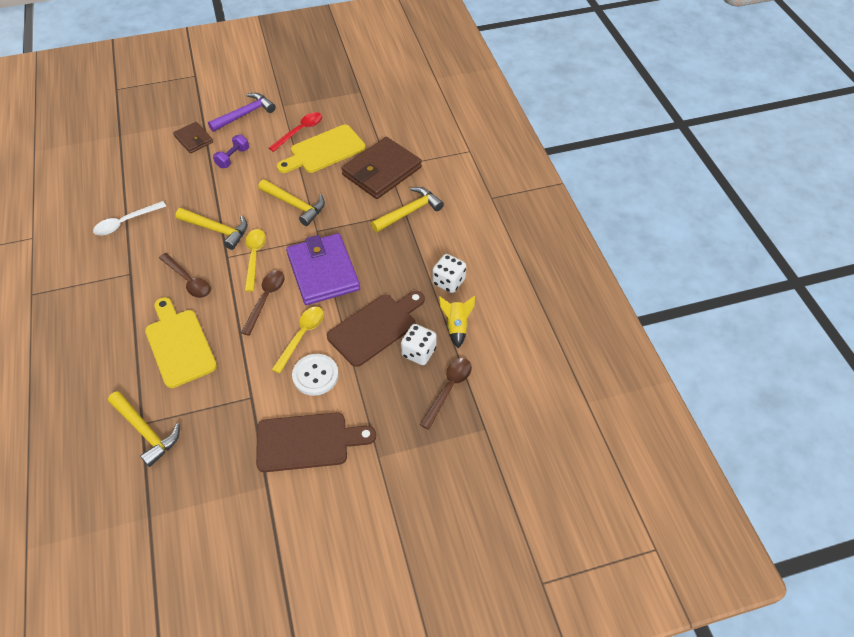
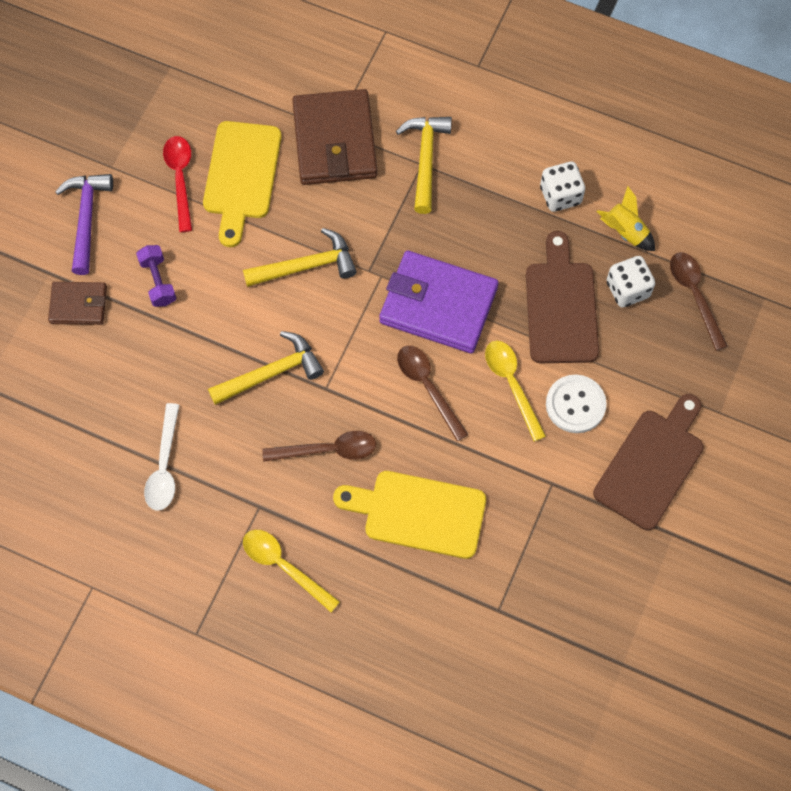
camera: 50 degrees left, 15 degrees up
(146, 431) = (512, 611): yellow hammer -> none
(254, 257) = (352, 360): yellow spoon -> yellow spoon (284, 566)

